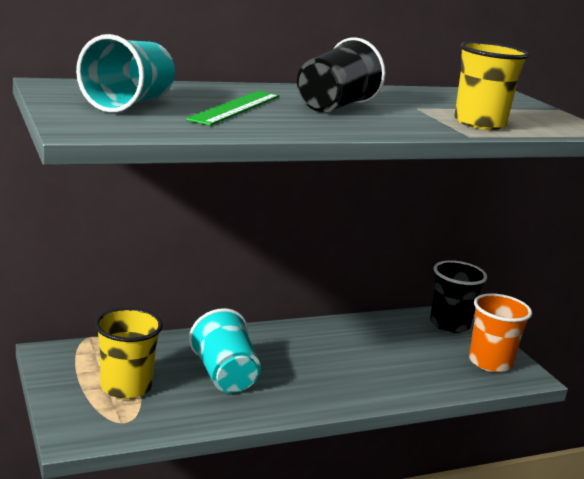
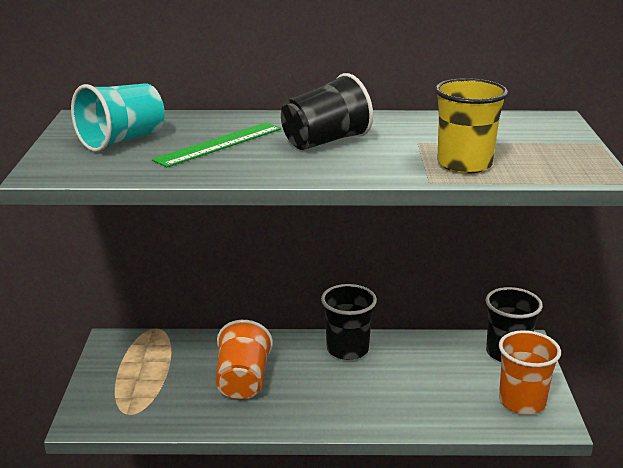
camera: 25 degrees right, 5 degrees up
(126, 387) = (152, 381): yellow cup -> none
(224, 376) = (243, 381): turquoise cup -> orange cup
(307, 336) = (347, 349): none -> black cup

